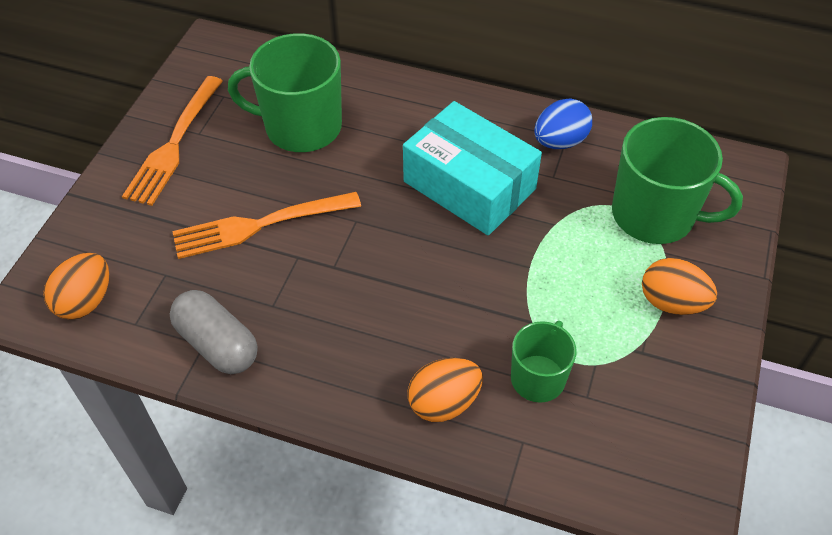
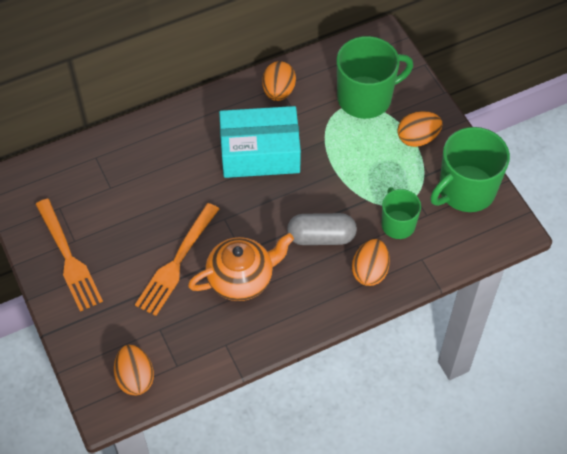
camera: 45 degrees left, 5 degrees up
(217, 344) = (232, 338): grey capsule -> grey capsule (321, 237)
(300, 292) = (241, 278): none -> orange teapot
(301, 127) = (130, 190): green mug -> green mug (465, 190)
(560, 142) = (278, 91): blue egg -> orange egg

